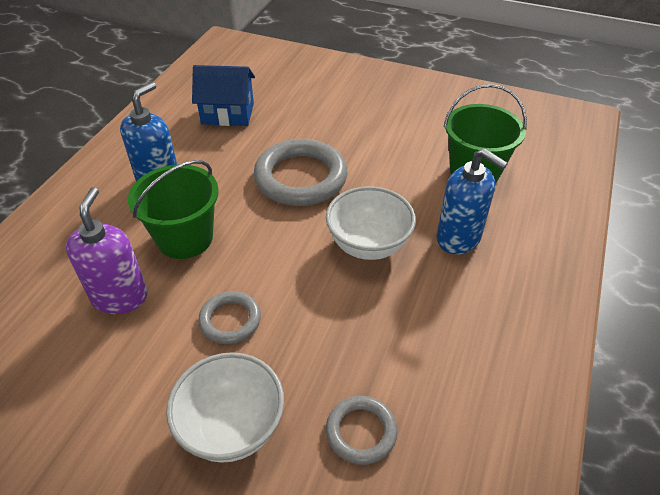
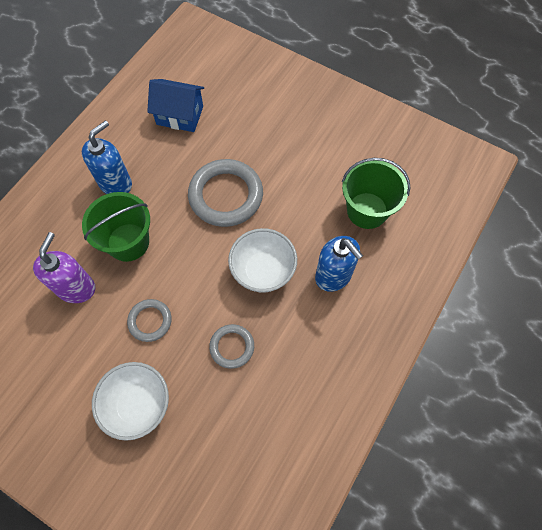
camera: 10 degrees right, 20 degrees up
(361, 432) = (220, 423): grey ring -> grey ring (232, 347)

